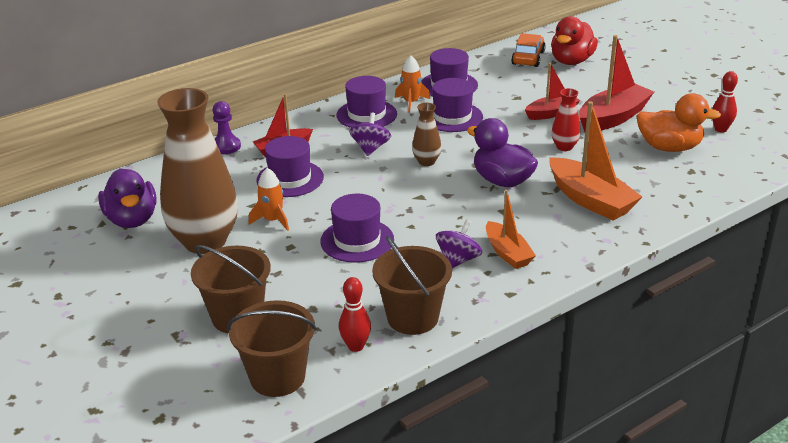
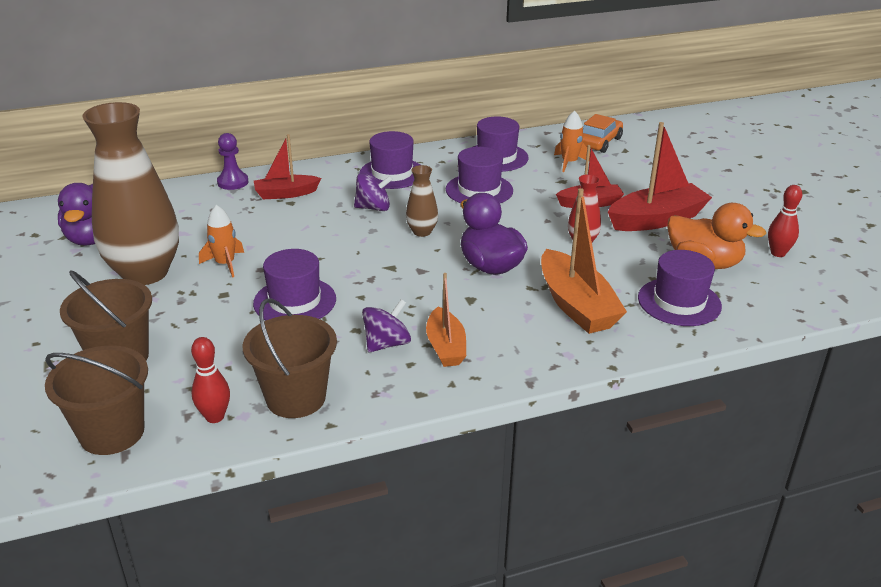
camera: 15 degrees right, 0 degrees up
(290, 179) = (271, 225): purple hat -> purple hat (679, 302)
(370, 148) = (373, 208): purple spinning top -> purple spinning top turned 60 degrees clockwise
(411, 102) = (446, 169): orange rocket -> orange rocket (569, 163)
(571, 61) = (645, 152): red duck -> none

